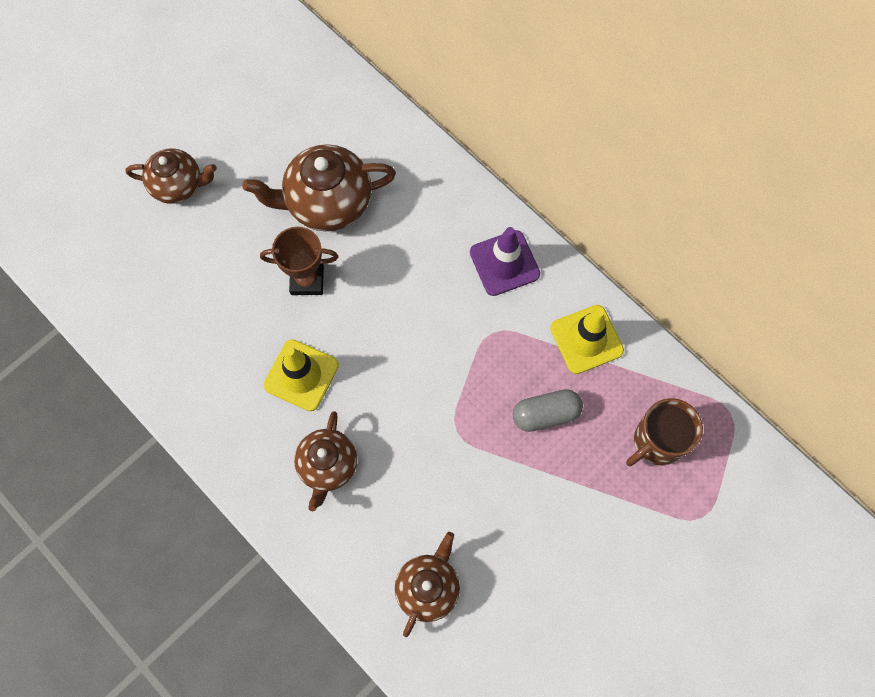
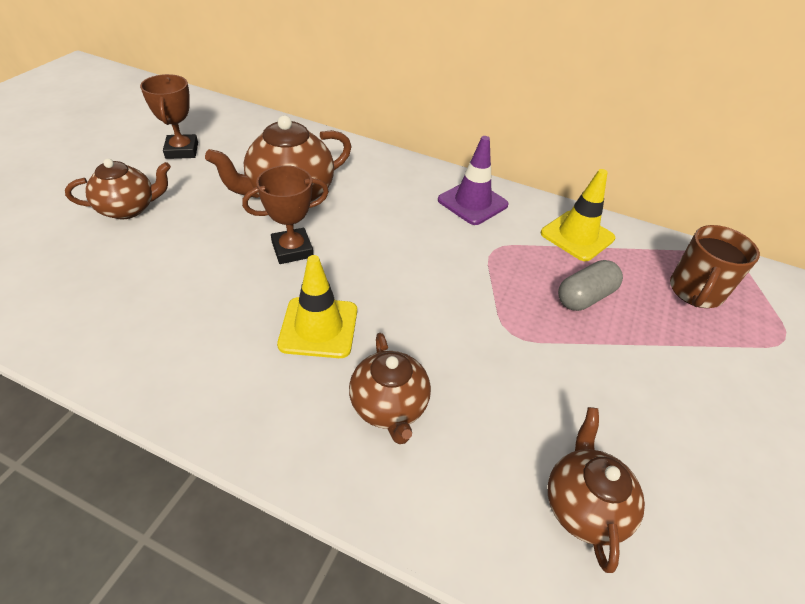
camera: 25 degrees left, 25 degrees down
(241, 106) = (182, 150): none -> brown trophy

